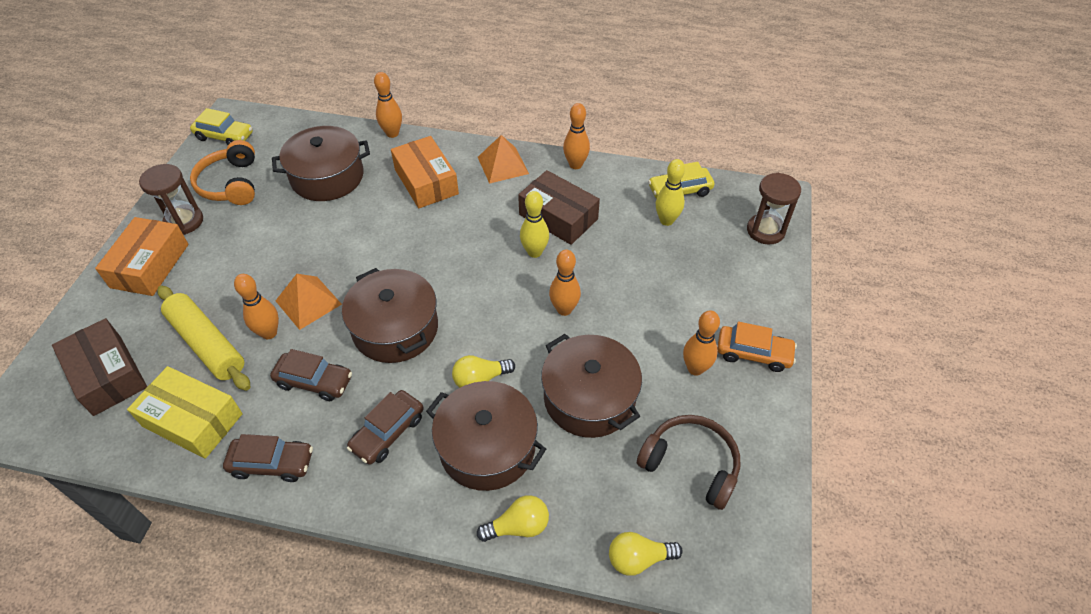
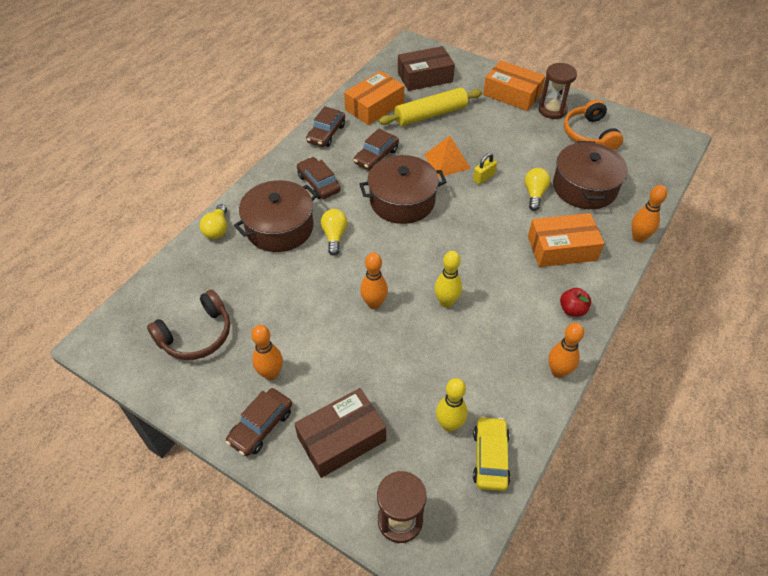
camera: 110 degrees right, 0 degrees up
(193, 420) = (374, 106): yellow box -> orange box
(224, 136) = (652, 135): yellow car -> none
(231, 184) = (589, 134): orange headphones -> orange headphones turned 105 degrees counterclockwise
(269, 333) = (427, 141): orange bowling pin -> none
(331, 261) = (483, 177): none -> yellow padlock
(503, 165) = (572, 310): orange pyramid -> red apple
(558, 217) = (485, 333): brown box -> brown box (341, 439)
(589, 398) = (284, 293): brown pot -> none
(638, 558) = (157, 281): yellow light bulb -> yellow light bulb (534, 194)
(753, 353) = (261, 426): orange car -> brown car

